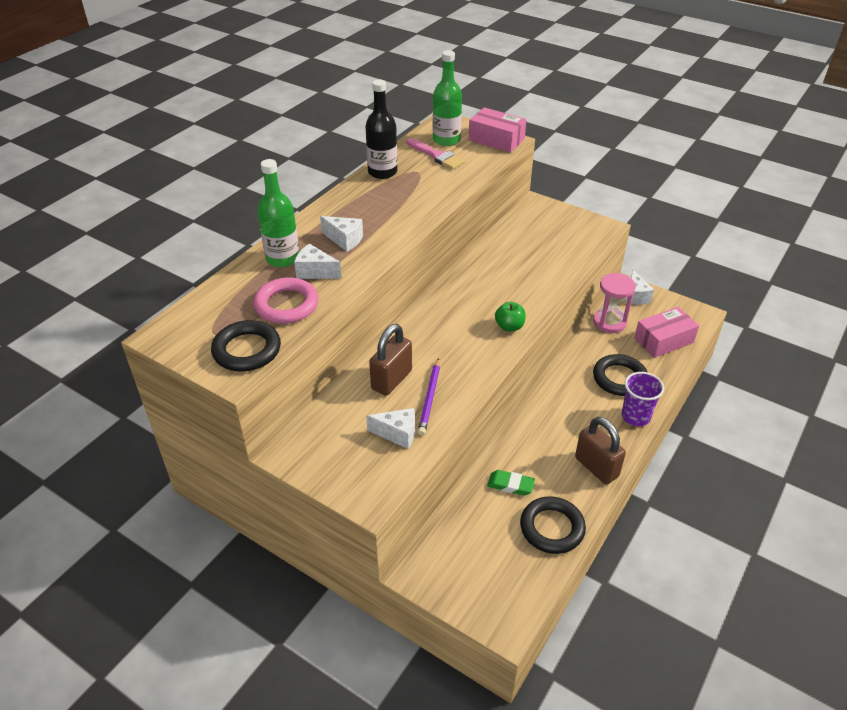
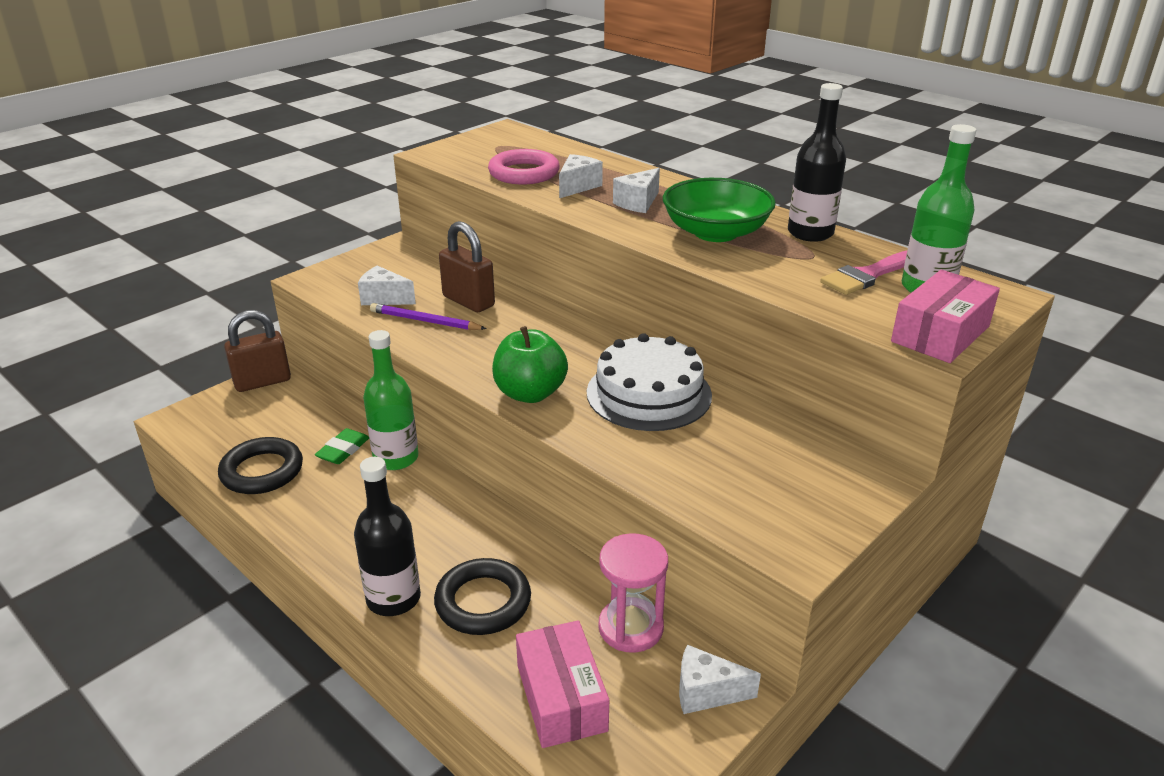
camera: 100 degrees right, 10 degrees down
(247, 350) = (462, 157): black ring -> none
(282, 258) = (610, 173): green bottle -> green bottle (396, 458)
(390, 205) = (715, 232): none -> green bowl
(397, 434) = (384, 298): white cheese -> white cheese turned 90 degrees clockwise
(491, 278) = (649, 394): none -> white cake
(509, 326) = (530, 393): green apple -> green apple, size x1.61
(596, 467) = (324, 530): brown padlock -> brown padlock (262, 382)
(635, 416) = (393, 599): purple cup -> black bottle

